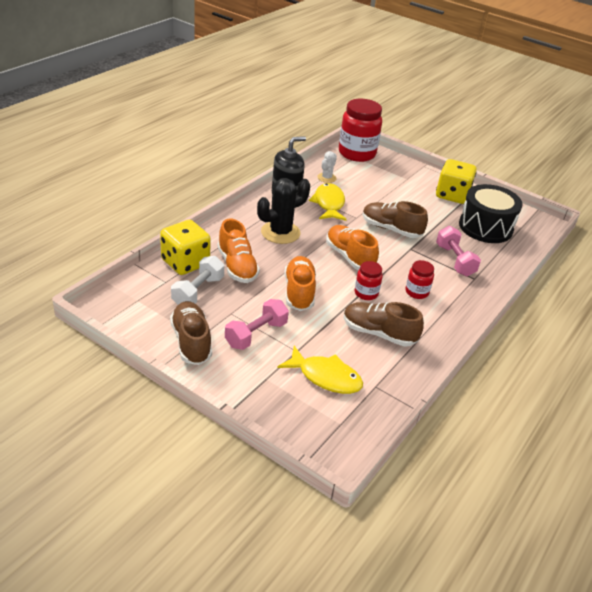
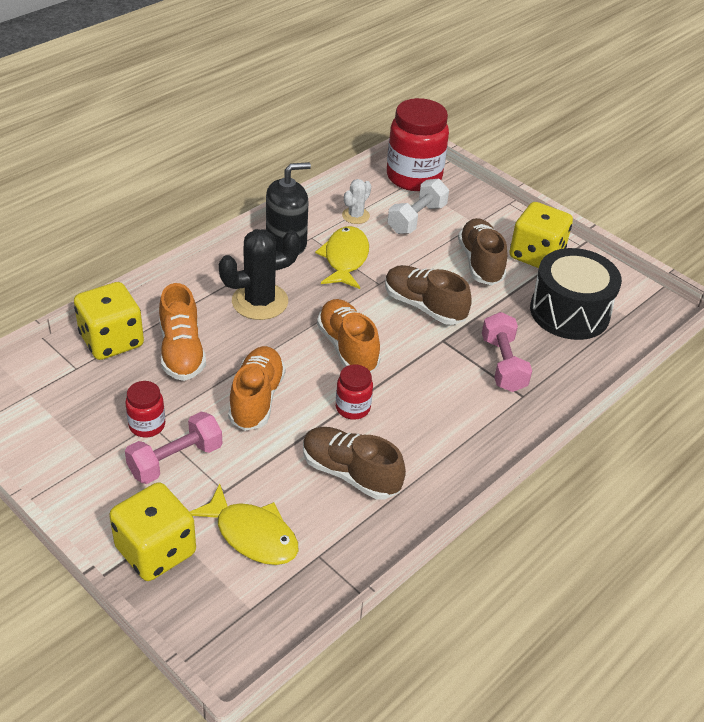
camera: 10 degrees right, 5 degrees up
(191, 342) = (83, 464): brown shoe -> brown shoe (480, 263)
(198, 292) = (115, 387): white dumbbell -> white dumbbell (416, 219)
(262, 393) = (156, 551): none -> yellow dice
(416, 292) = (428, 412): red jar -> red jar (147, 425)

